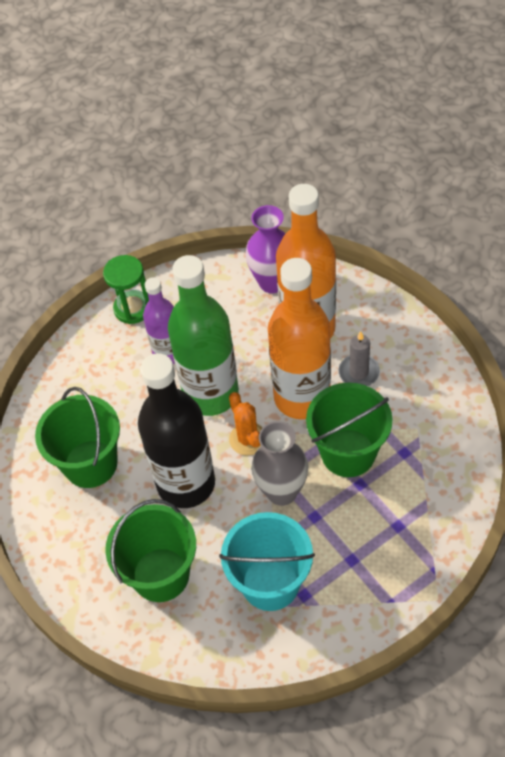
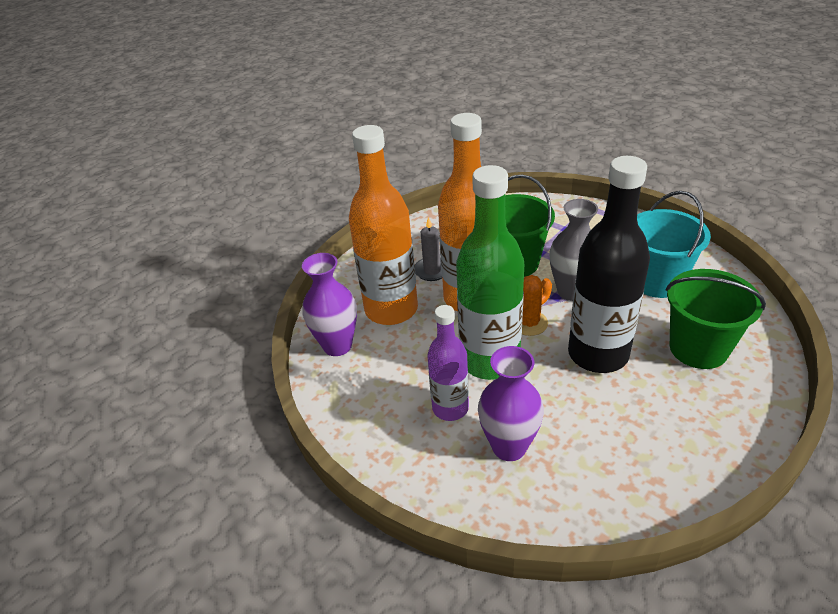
camera: 105 degrees left, 15 degrees down
(90, 464) = (618, 438): green bucket -> none
(114, 385) = (509, 447): none -> purple vase
(133, 308) = (394, 461): green hourglass -> none

